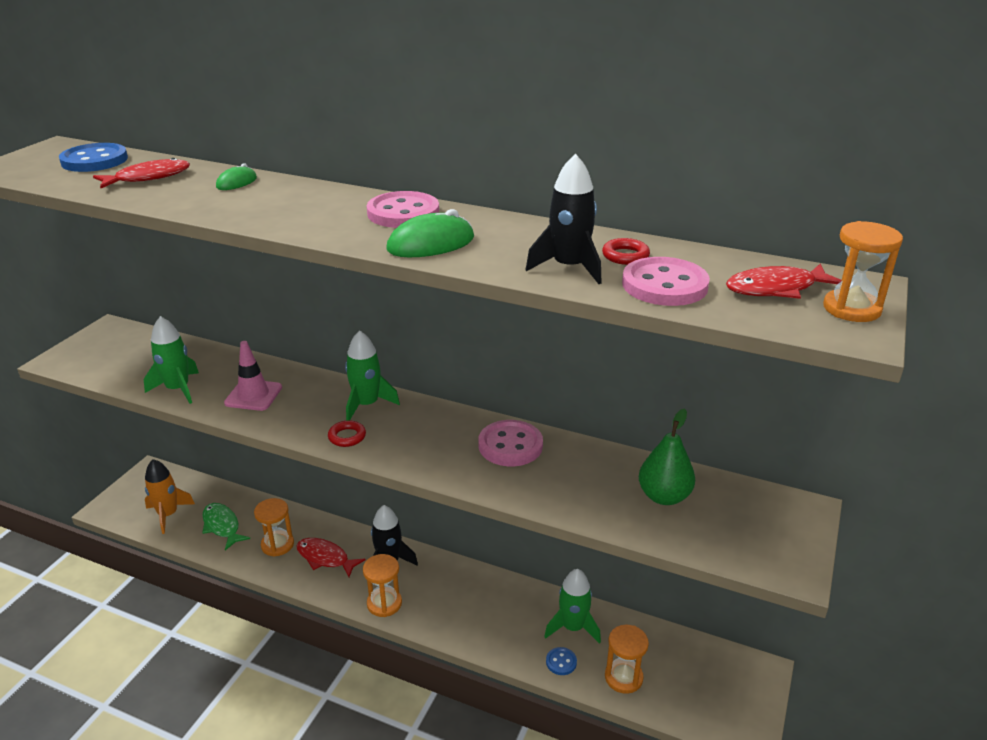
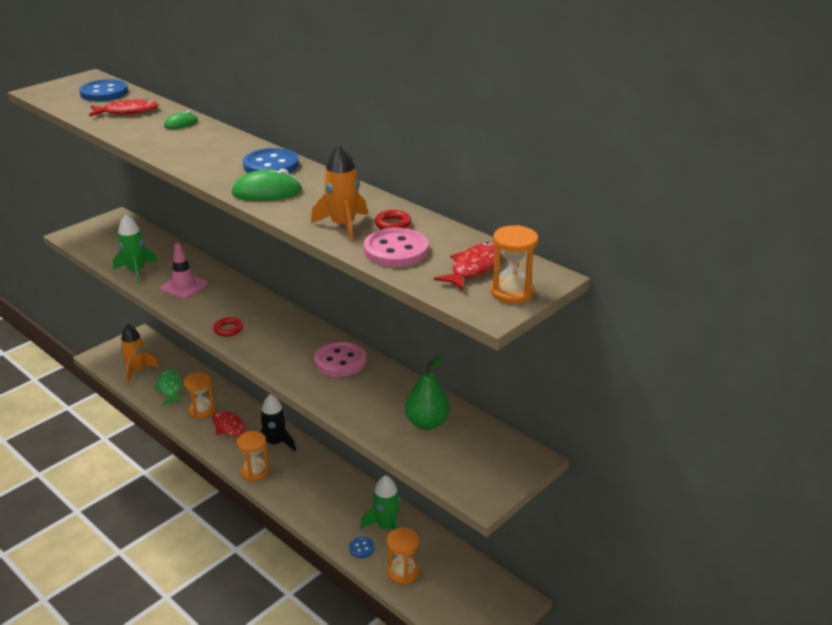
camera: 20 degrees right, 0 degrees up
(366, 405) = (257, 309): green rocket -> none
(403, 213) = (271, 165): pink button -> blue button
(569, 268) = (343, 226): black rocket -> orange rocket
(776, 288) = (474, 267): red fish -> red fish turned 120 degrees clockwise

